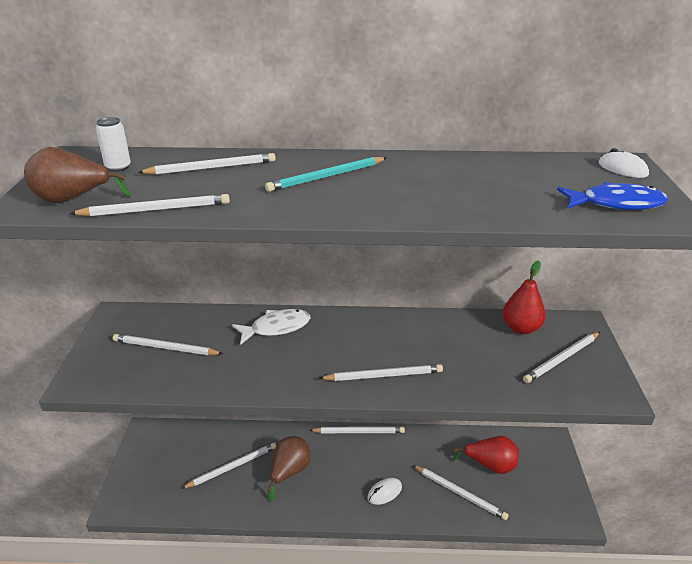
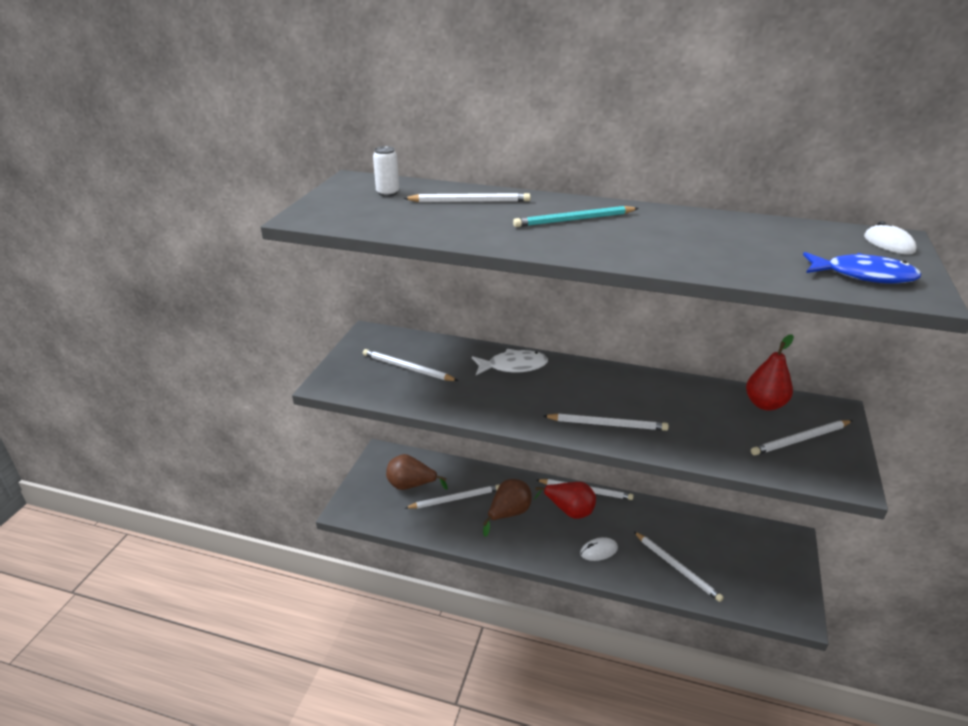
camera: 15 degrees right, 0 degrees up
(72, 199) = (344, 215): brown pear -> brown pear (411, 485)
(156, 209) = (412, 231): white pencil -> none
(490, 465) = (717, 548): red pear -> red pear (569, 510)

